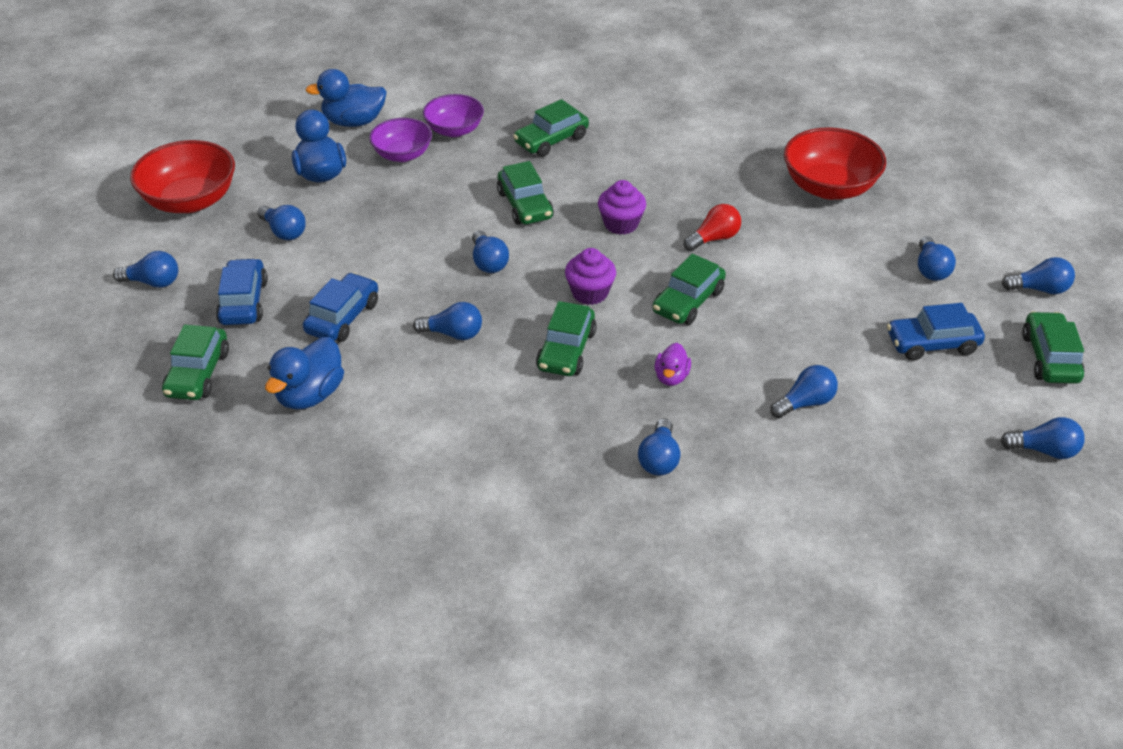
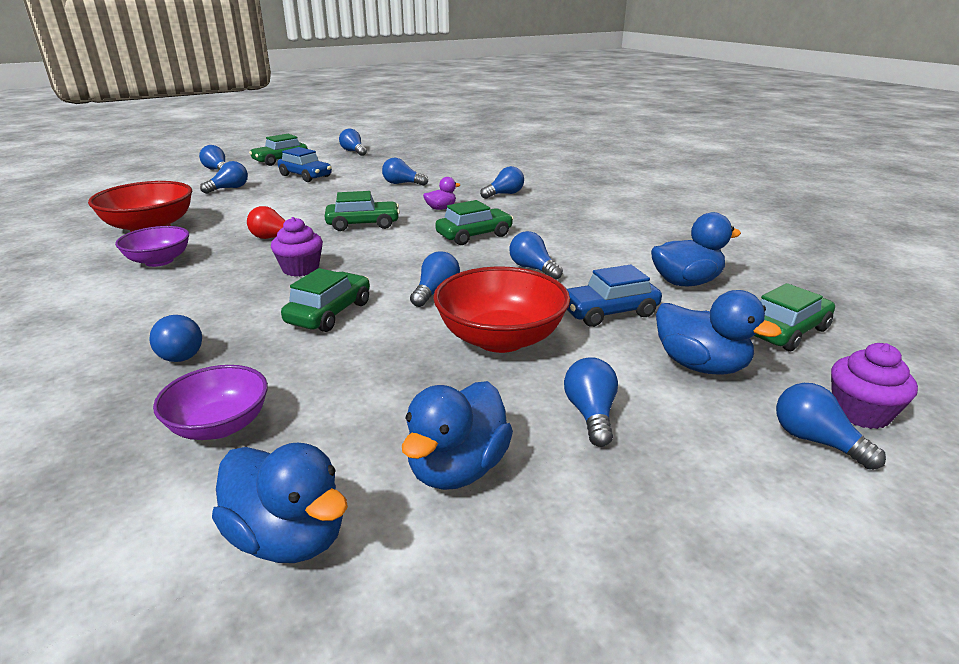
camera: 135 degrees left, 15 degrees down
(190, 200) = (699, 549): red bowl -> red bowl (500, 338)
(243, 302) = (700, 365): blue car -> blue duck
(402, 154) = (328, 431): purple bowl -> purple bowl (159, 261)
(551, 140) = (181, 352): green car -> blue light bulb
(590, 293) = (405, 249): purple cupcake -> purple cupcake (860, 412)

